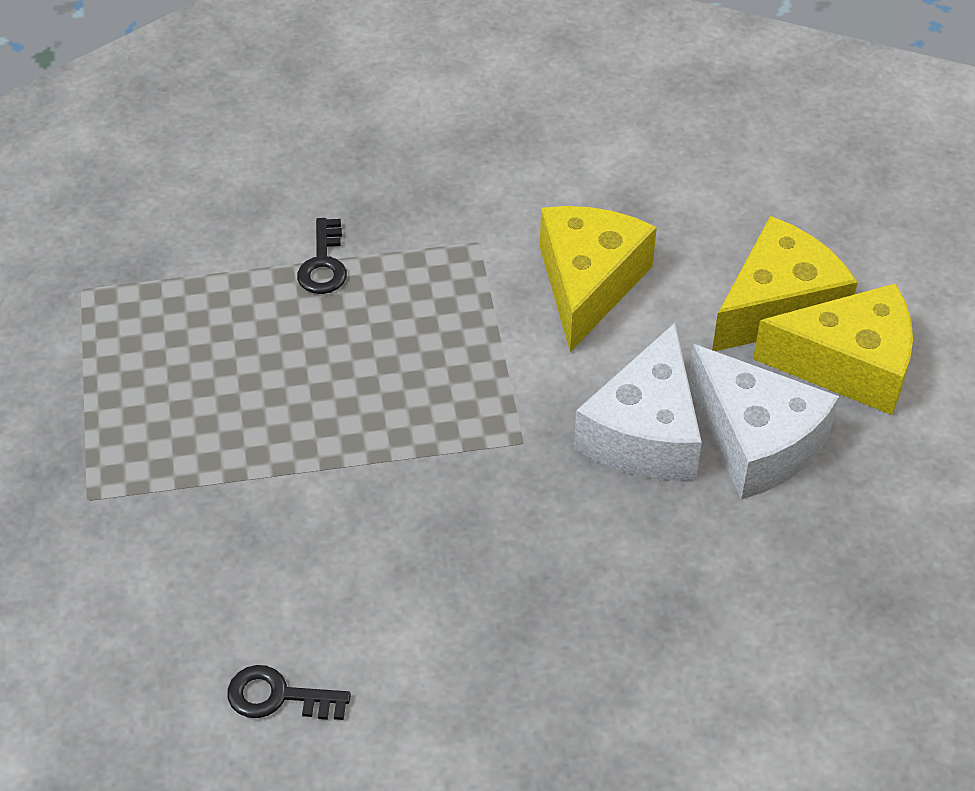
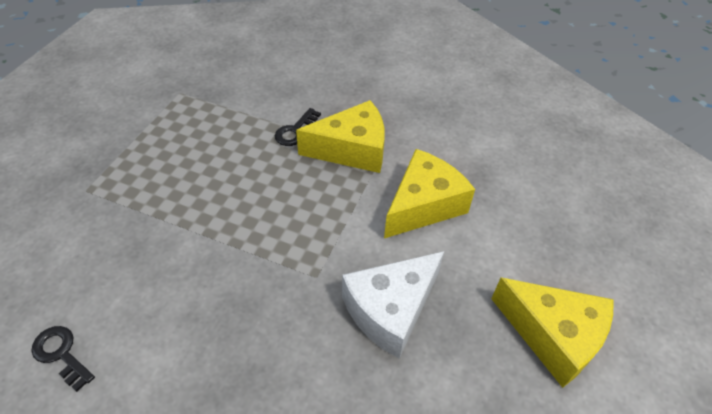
camera: 30 degrees right, 0 degrees up
(756, 441) = (456, 354): white cheese -> none
(778, 306) = (530, 273): yellow cheese -> yellow cheese (352, 150)

